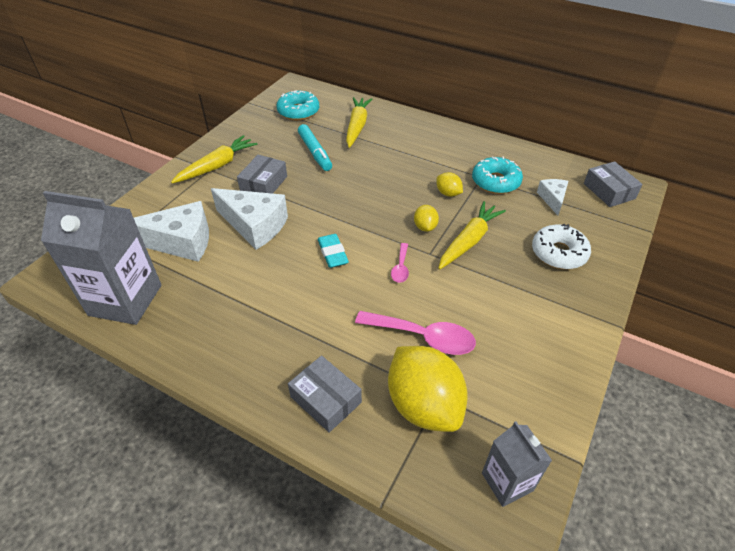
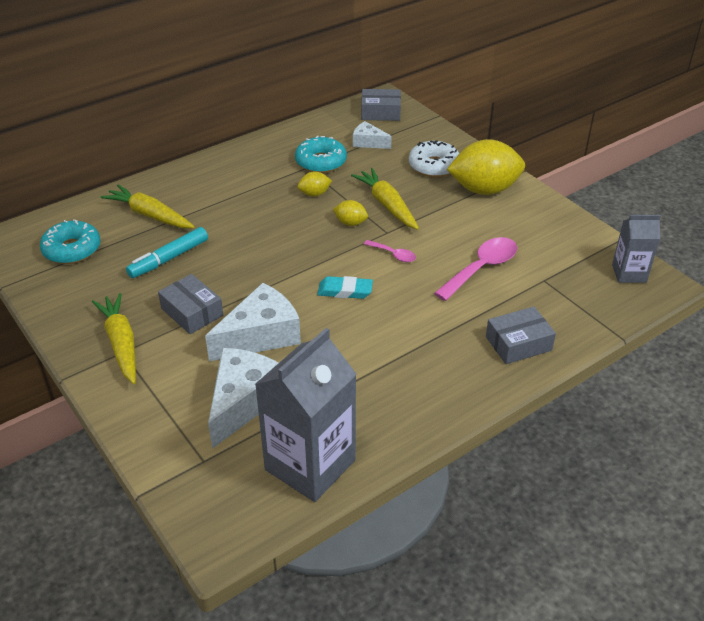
camera: 65 degrees left, 5 degrees down
(315, 152) = (169, 259): turquoise marker -> turquoise marker turned 135 degrees clockwise
(424, 405) = (549, 290): yellow lemon -> yellow lemon (484, 190)

